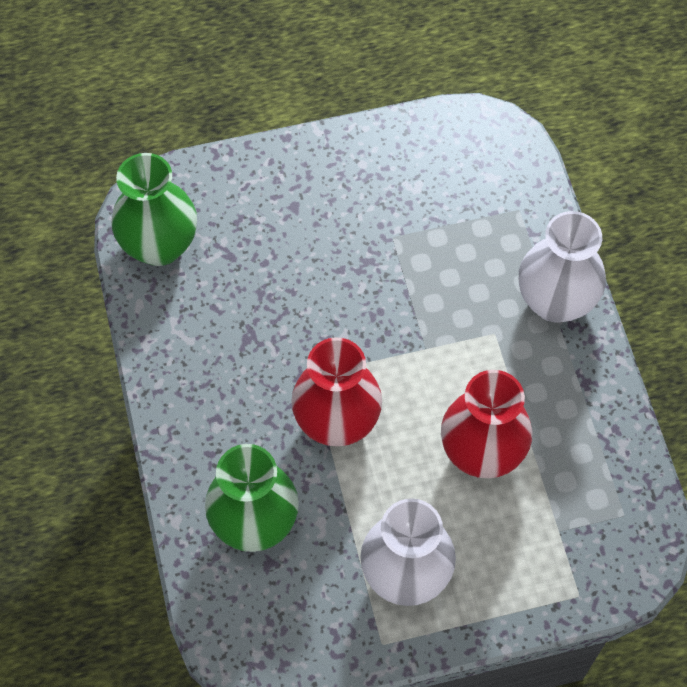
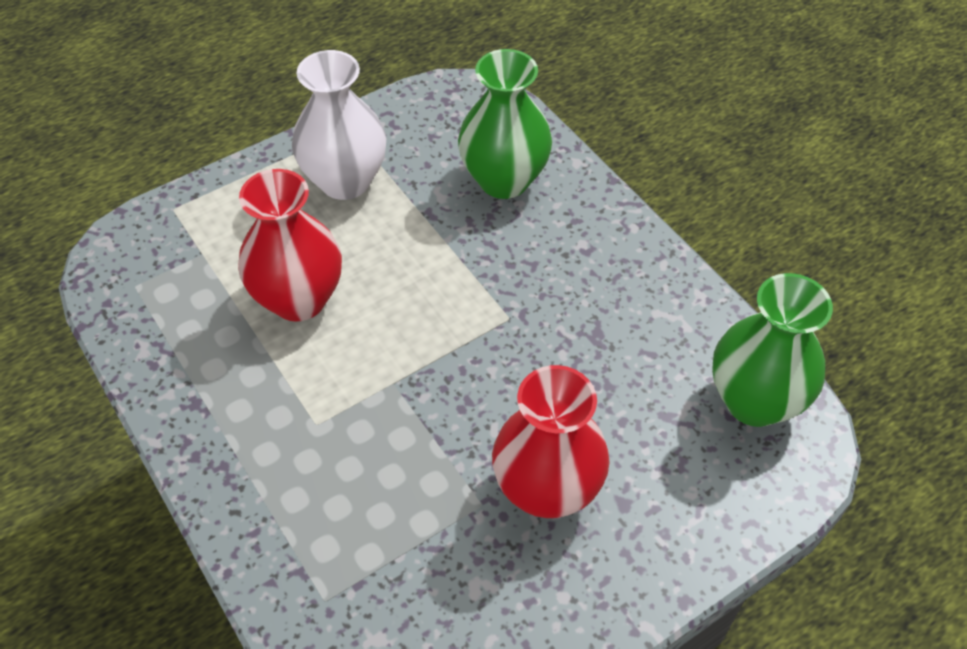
camera: 160 degrees right, 10 degrees down
(337, 421) = (462, 283): red vase -> red vase (547, 490)
(555, 301) = (249, 487): white vase -> none

